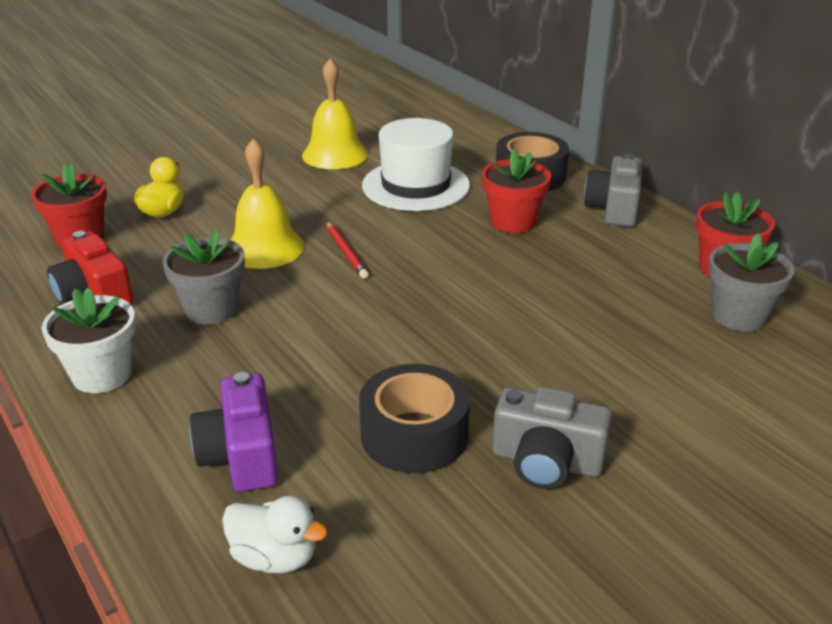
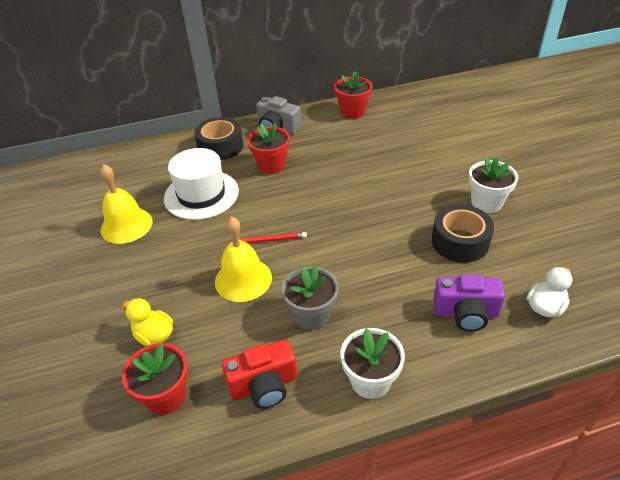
camera: 70 degrees left, 10 degrees up
(546, 461) = (486, 203): grey camera -> white flower pot
(738, 316) = (393, 120): grey flower pot -> none

